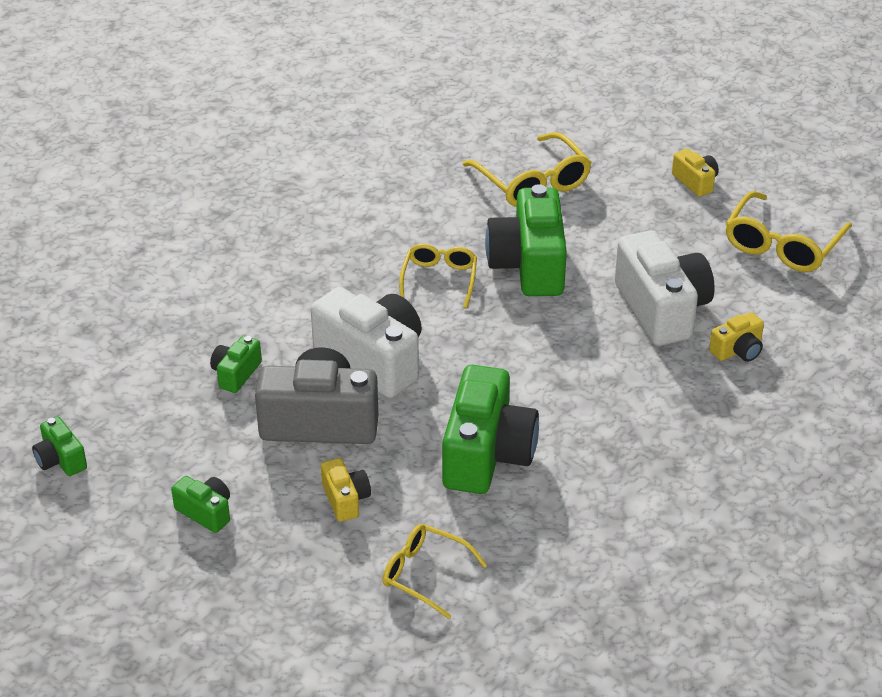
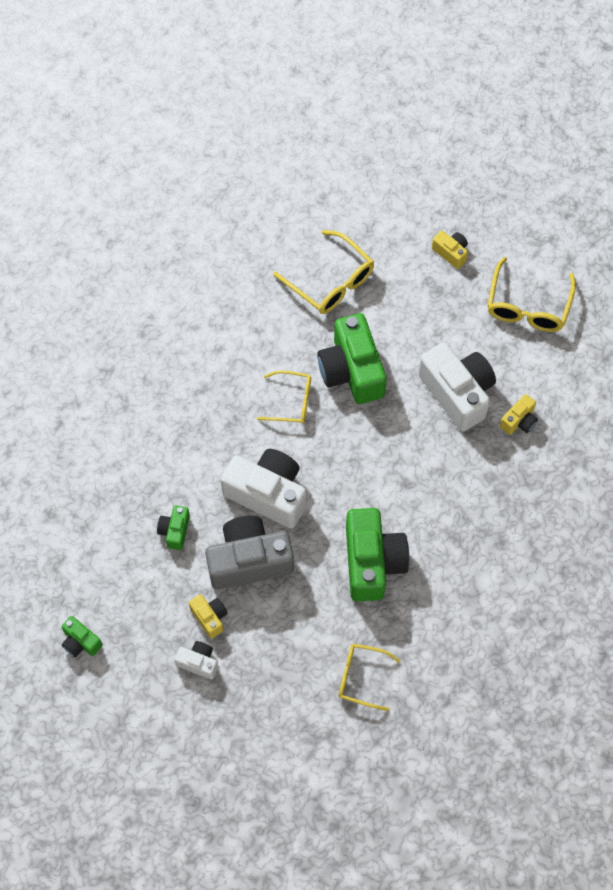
camera: 15 degrees left, 25 degrees up
(206, 512) = (198, 662): green camera -> white camera
(345, 499) = (289, 627): yellow camera -> yellow camera (209, 617)
(439, 280) = (291, 402): yellow glasses -> yellow glasses turned 105 degrees clockwise

